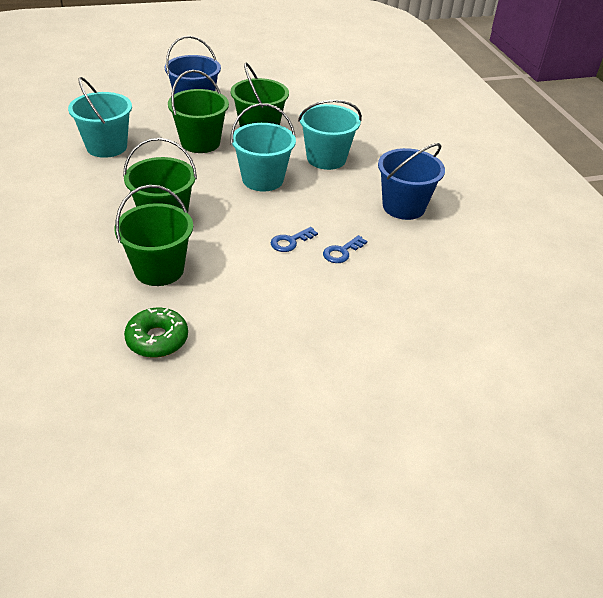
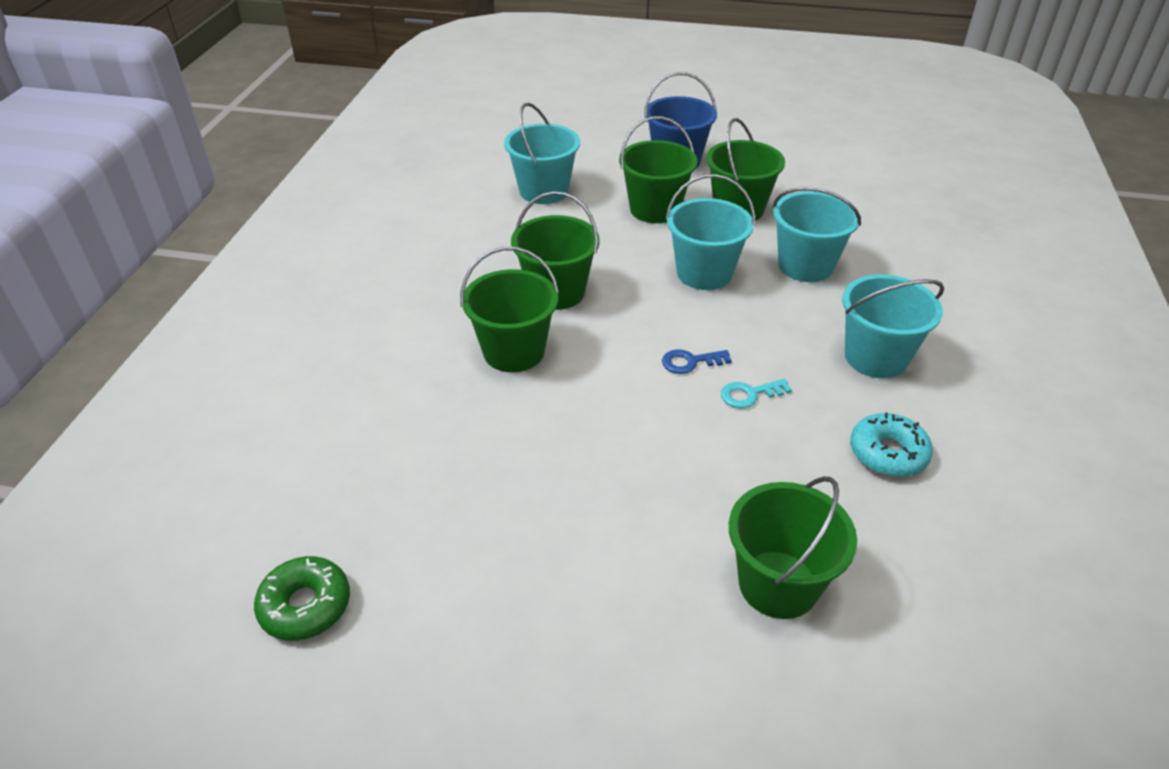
camera: 30 degrees right, 0 degrees up
(157, 339) = (462, 433): green donut -> green donut (305, 606)
(342, 252) = (750, 394): blue key -> turquoise key
(403, 206) = (875, 357): blue bucket -> turquoise bucket
(430, 365) = (778, 584): none -> green bucket
(445, 264) = (888, 453): none -> turquoise donut

